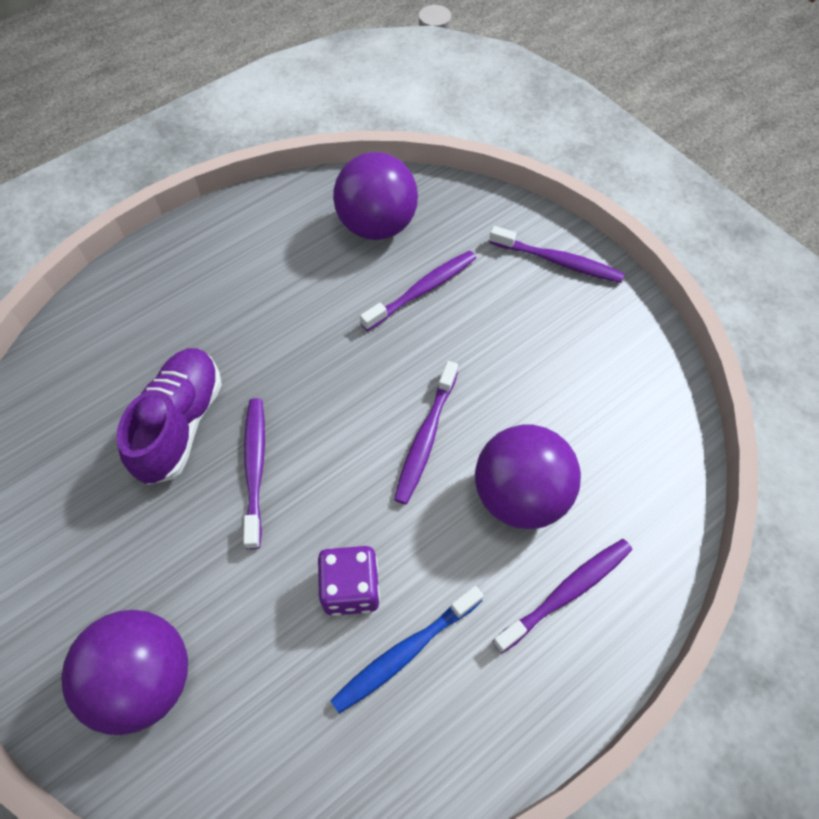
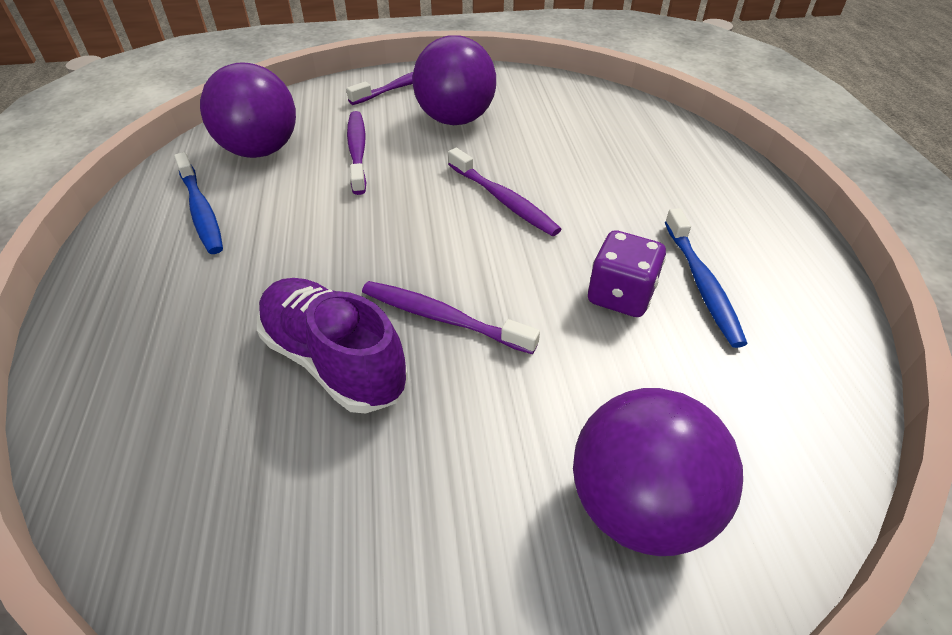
camera: 60 degrees left, 15 degrees down
(281, 243) = (201, 211): none -> blue toothbrush
(520, 495) = (594, 173): purple ball -> purple ball (455, 119)
(566, 592) = (691, 182): purple toothbrush -> none

